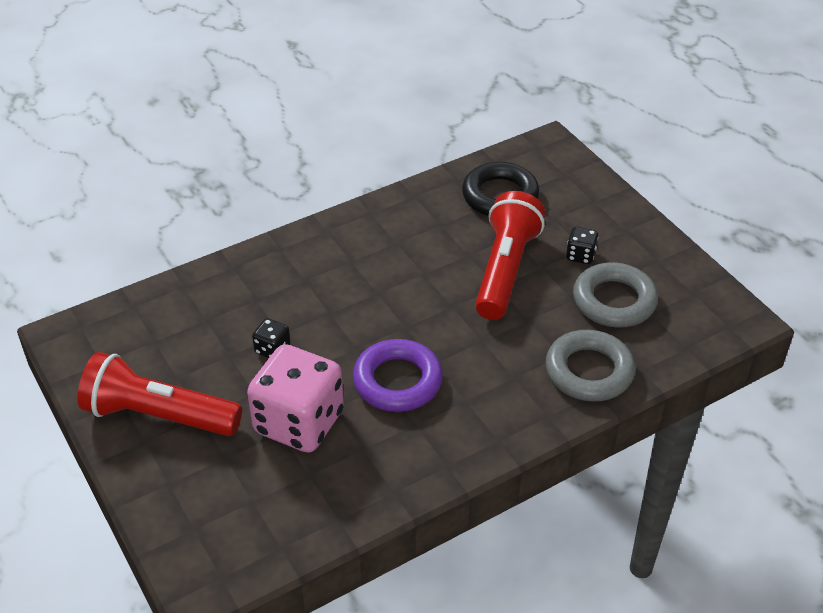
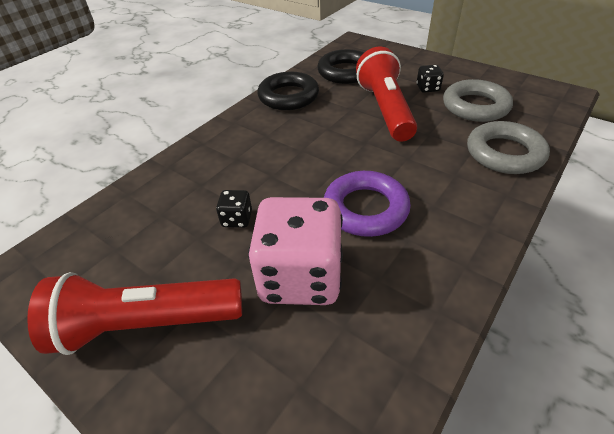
camera: 20 degrees left, 0 degrees up
(407, 213) = (288, 96): none -> black ring

